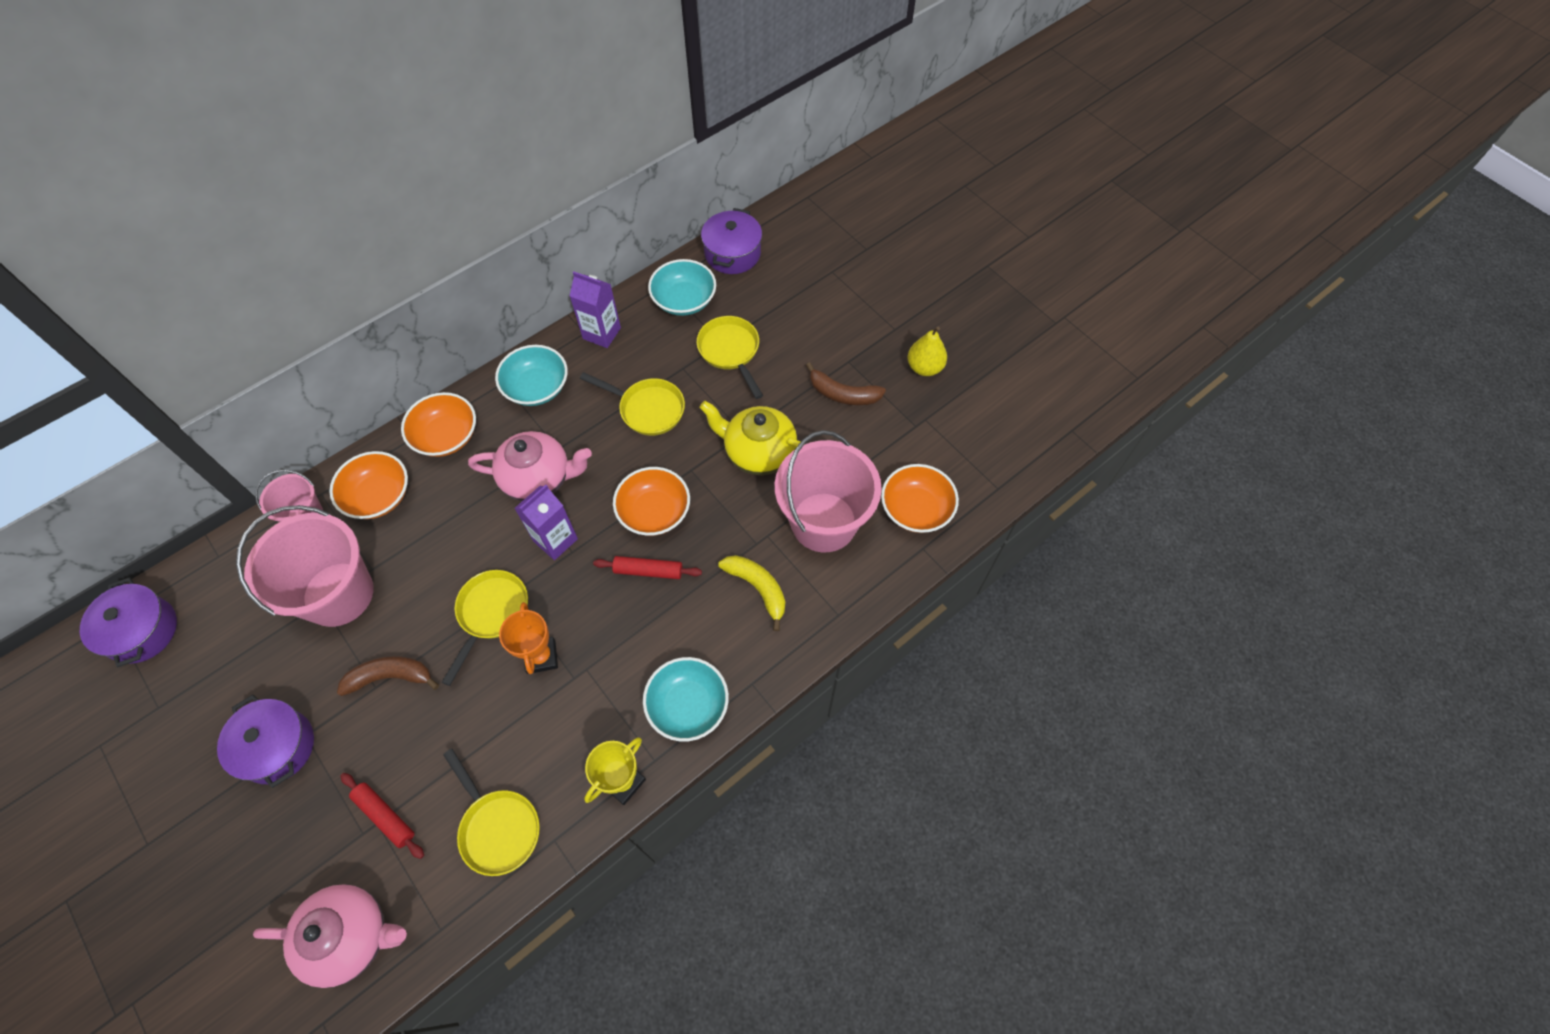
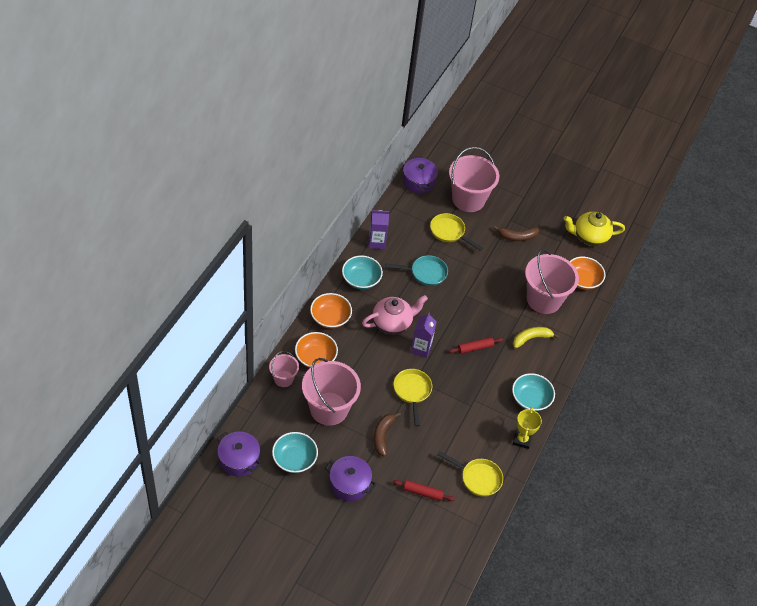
camera: 30 degrees left, 10 degrees down
(351, 936) = (442, 543): pink teapot -> none
(390, 677) = (382, 435): brown banana -> brown banana turned 45 degrees counterclockwise
(541, 657) = (449, 402): orange trophy -> none
(647, 409) = (425, 273): yellow pan -> turquoise pan
(654, 512) = (460, 320): orange bowl -> none
(684, 300) = (409, 213): turquoise bowl -> turquoise bowl (294, 459)
(758, 452) = (493, 277): yellow teapot -> yellow teapot (589, 237)
(758, 588) = (531, 338): yellow banana -> yellow banana turned 45 degrees counterclockwise
(797, 306) = (468, 199): none -> pink bucket
(924, 367) = (549, 212): yellow pear -> none

